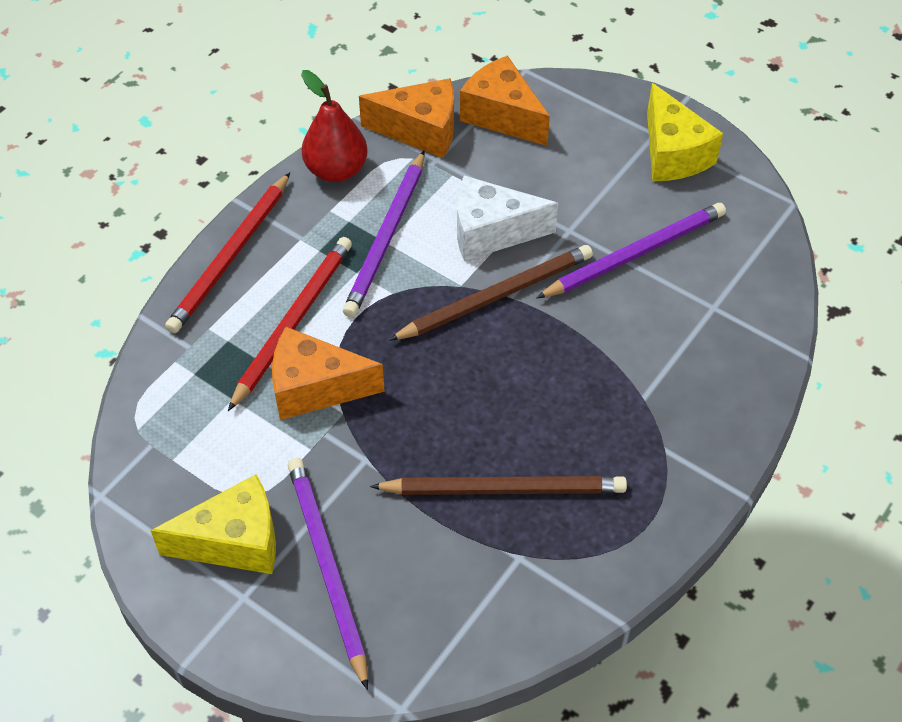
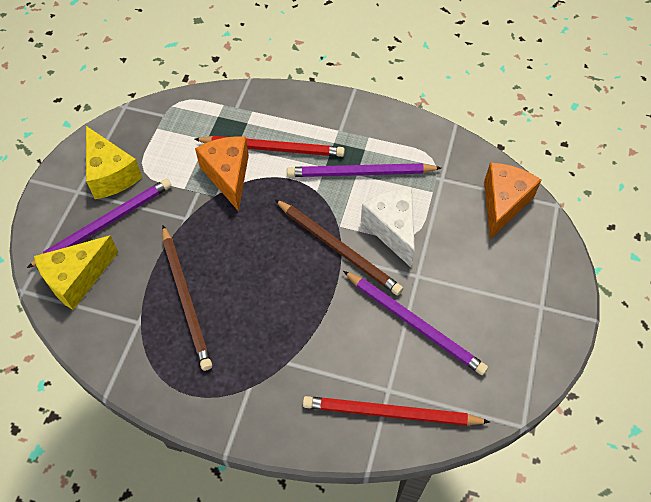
camera: 70 degrees right, 5 degrees up
(230, 256) = (309, 102): red pencil -> red pencil (390, 413)
(336, 170) = (403, 129): red pear -> none
(420, 131) = (462, 162): orange cheese -> none
(673, 153) = (527, 324): yellow cheese -> yellow cheese (77, 279)

